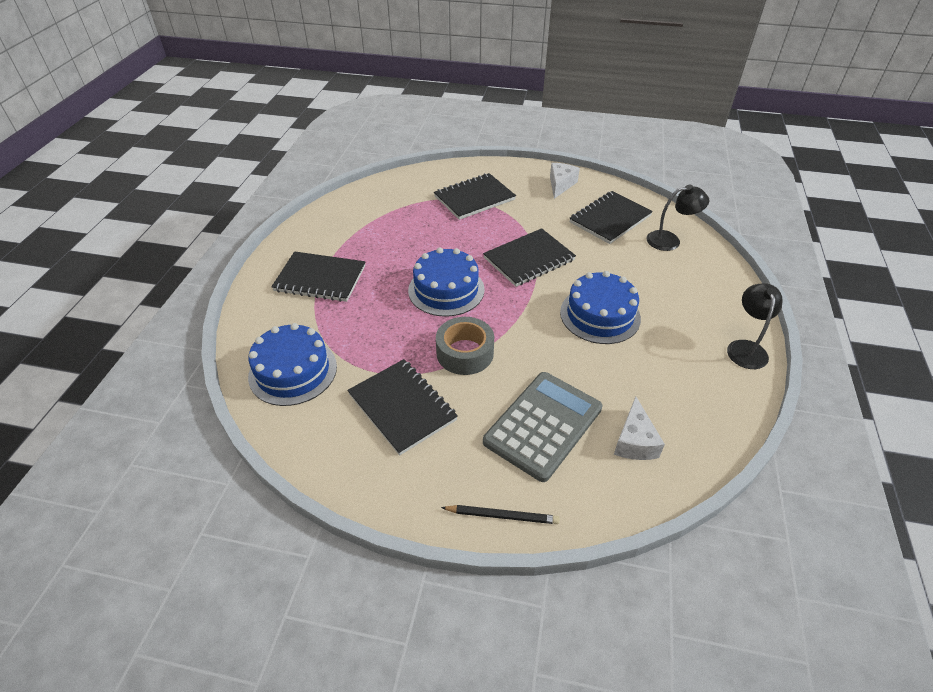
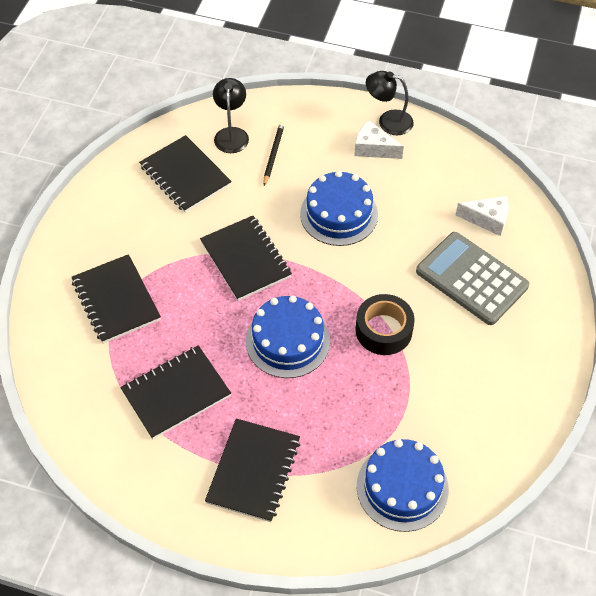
camera: 85 degrees left, 10 degrees up
(402, 407) = (451, 386): black notebook -> black notebook (176, 393)
(465, 353) = (383, 330): grey tape -> black tape
(502, 515) = (559, 318): black pencil -> black pencil (273, 154)
(560, 185) = (106, 209): white cheese -> white cheese (373, 148)

